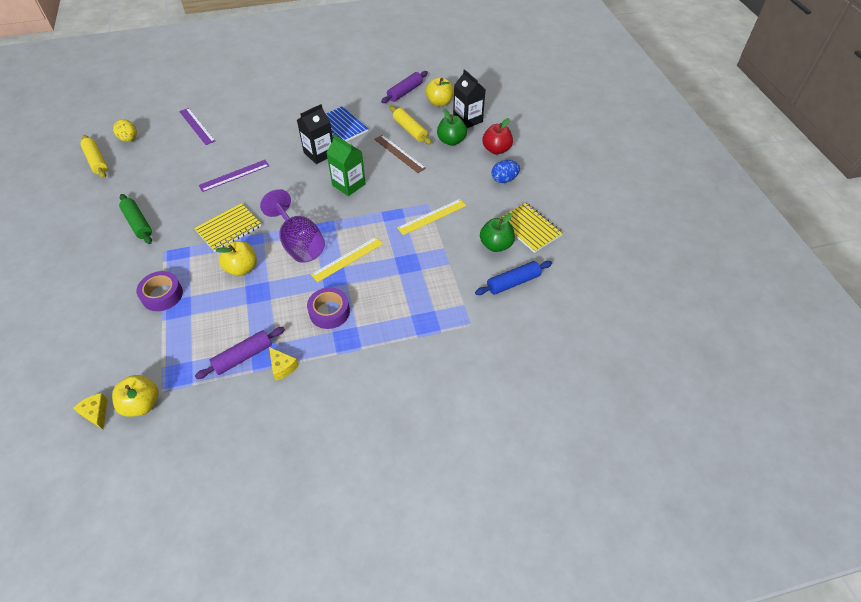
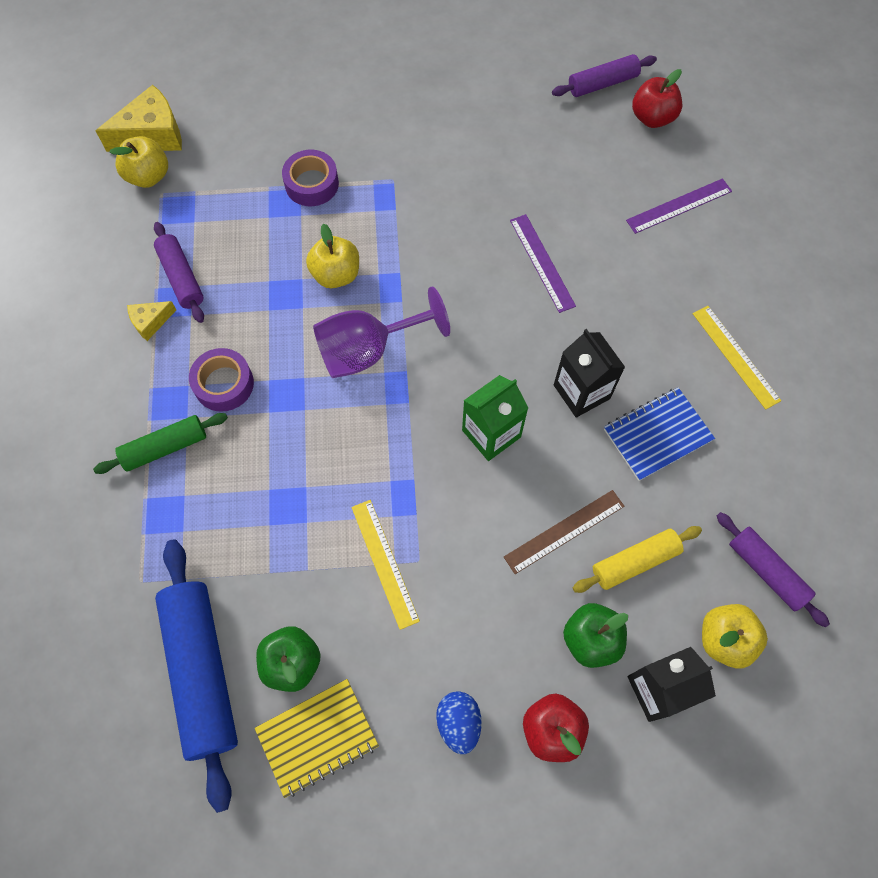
camera: 100 degrees right, 15 degrees up
(96, 161) = (602, 83): yellow rolling pin -> purple rolling pin
(96, 413) = (152, 135): yellow cheese -> yellow cheese, size x1.89
(129, 139) = (652, 118): yellow egg -> red apple
(138, 223) = (455, 146): green rolling pin -> green rolling pin (165, 447)
(229, 228) = (421, 257): yellow notebook -> none
(347, 259) = (319, 417): yellow ruler -> yellow ruler (735, 356)
(513, 282) = (202, 671): blue rolling pin -> blue rolling pin, size x1.76

